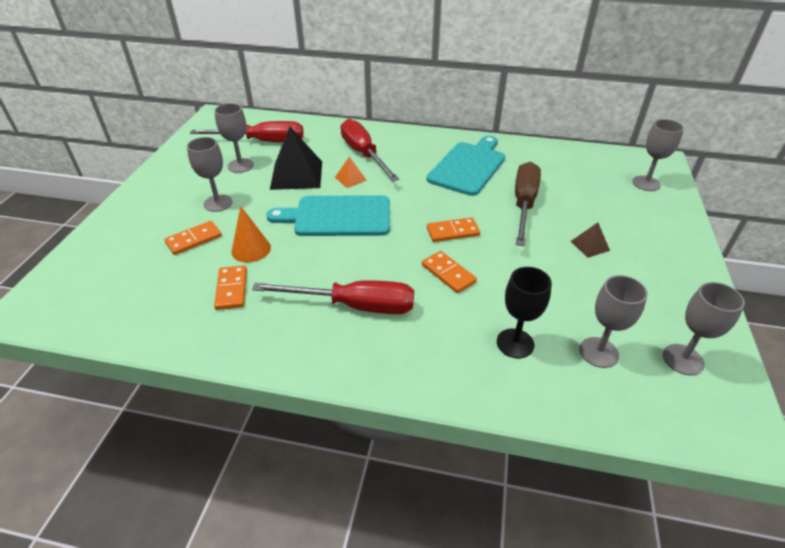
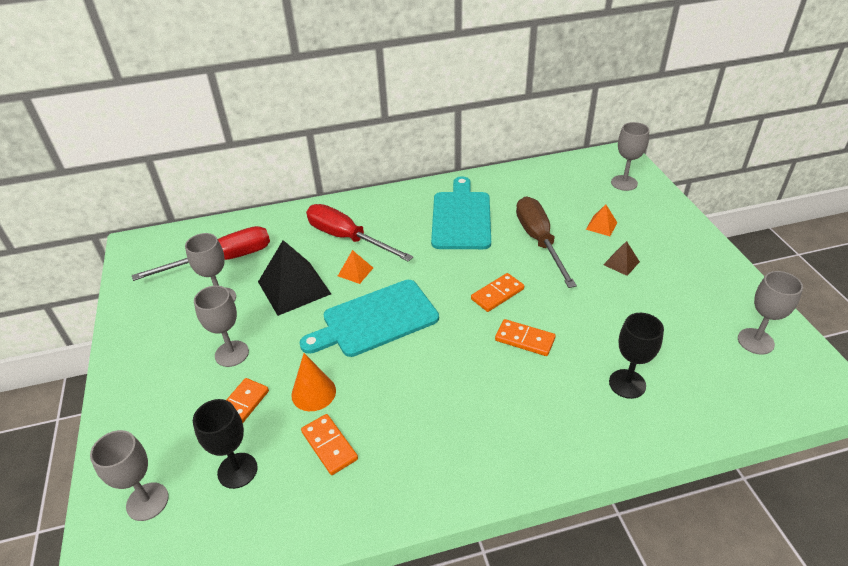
camera: 25 degrees left, 0 degrees up
(157, 279) = (237, 470): none -> black goblet
(354, 306) = (464, 409): red screwdriver -> none
(594, 210) = (601, 226): none -> orange pyramid
(598, 352) = (694, 362): grey goblet -> grey goblet (147, 501)

